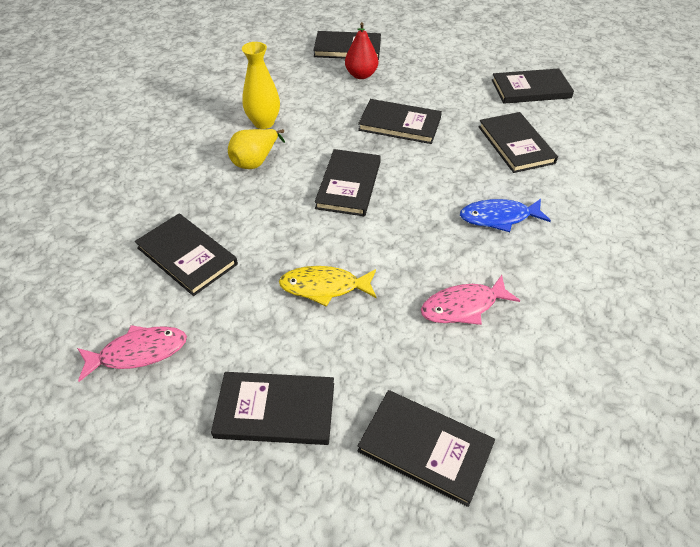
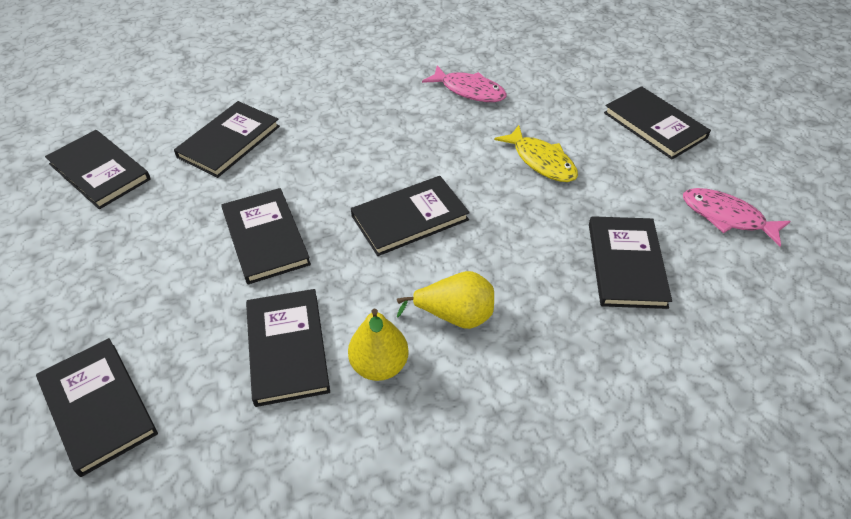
camera: 130 degrees left, 0 degrees up
(263, 123) = (379, 365): yellow vase -> yellow pear
(361, 75) = (174, 339): red pear -> none
(425, 447) = (587, 62): black book -> black book (287, 348)
(499, 217) = (352, 111): blue fish -> none

